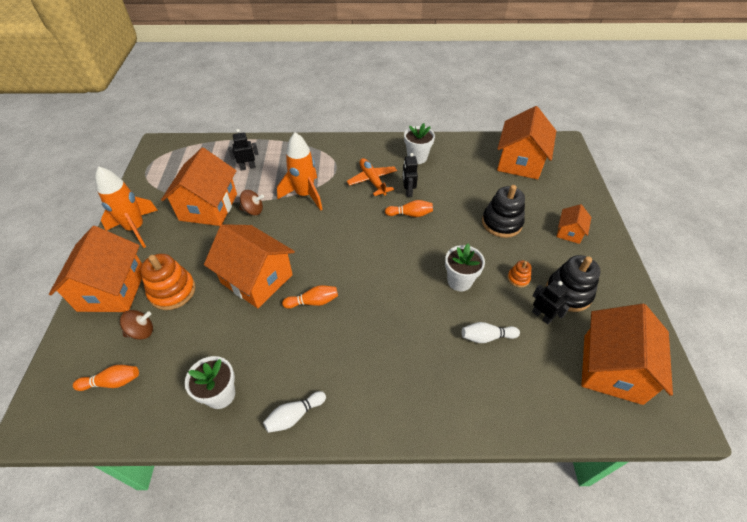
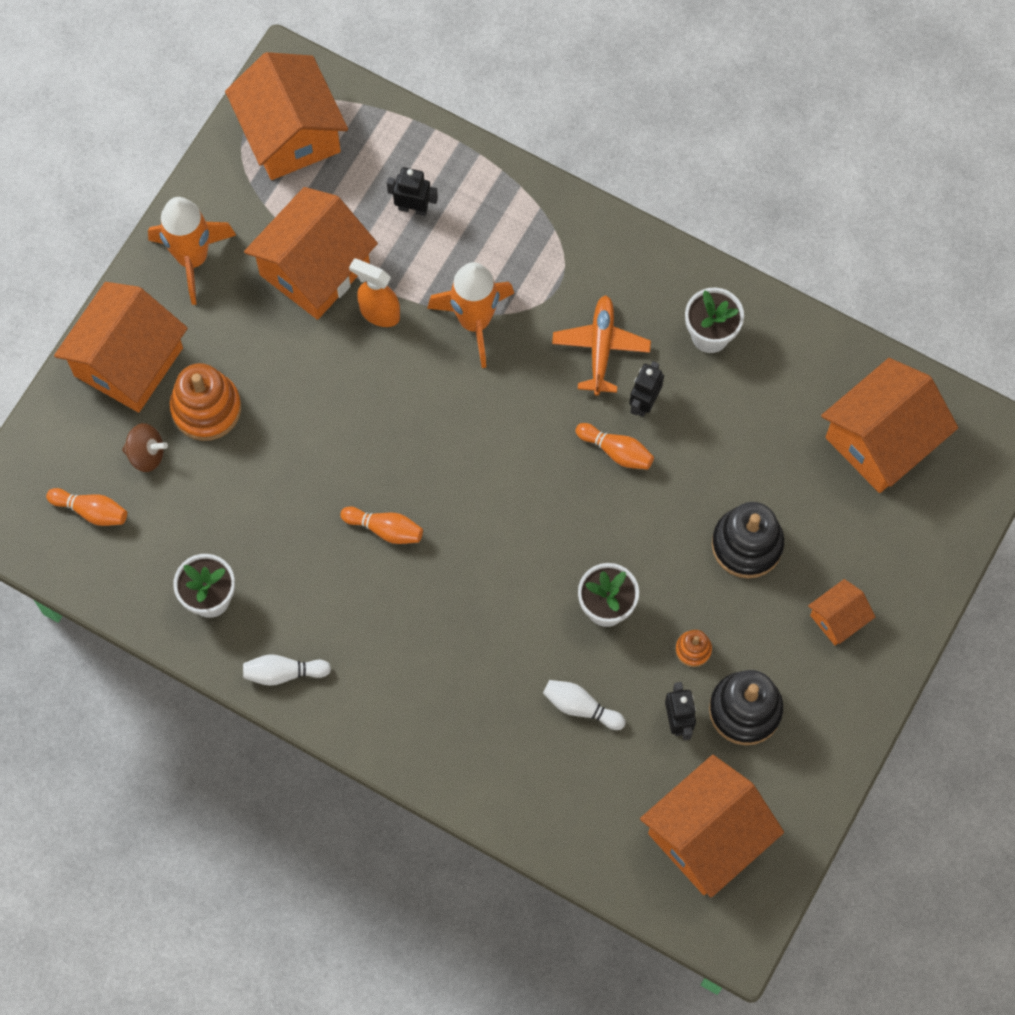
camera: 30 degrees right, 20 degrees up
(253, 210) = (379, 313): brown spinning top -> orange spray bottle
(257, 279) = (327, 449): orange house -> orange house (290, 134)

